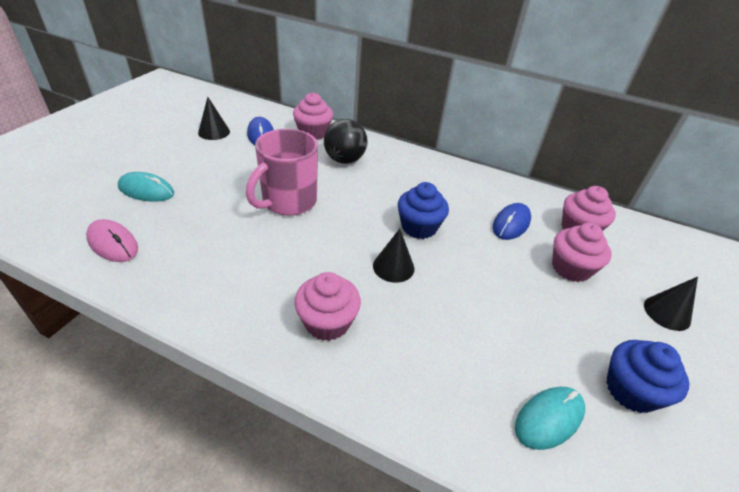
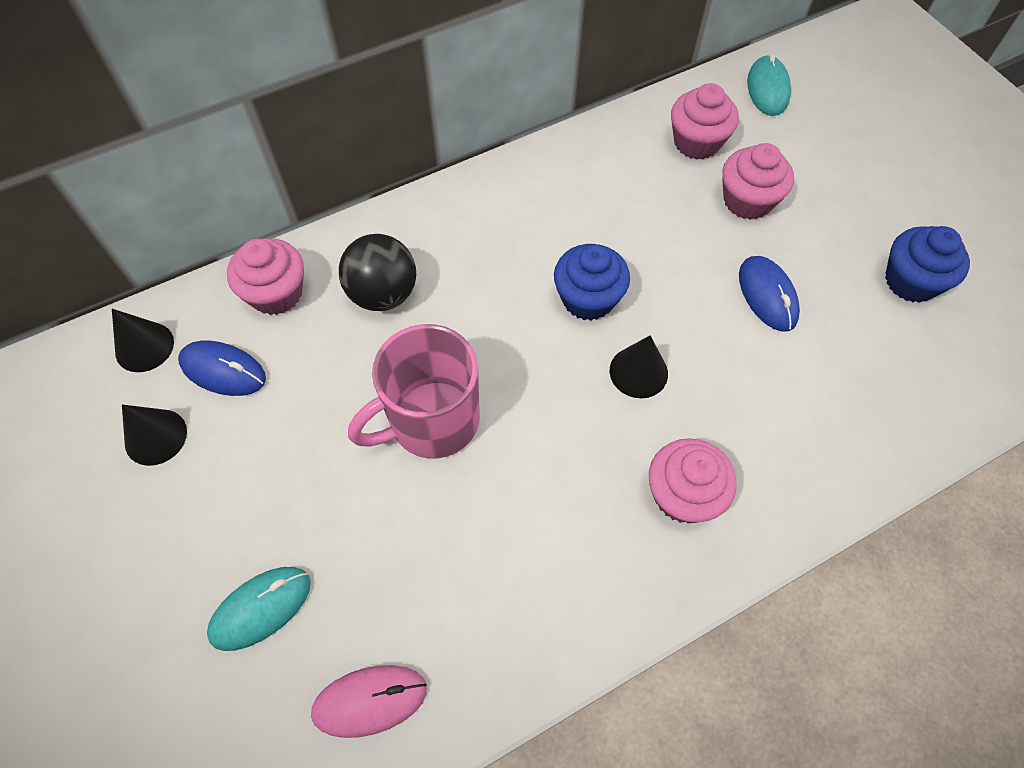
camera: 50 degrees left, 20 degrees up
(288, 202) = (431, 421): pink mug -> pink mug turned 75 degrees clockwise
(511, 224) = (645, 199): blue mouse -> blue mouse (767, 295)
(549, 418) = (904, 370): turquoise mouse -> turquoise mouse (767, 89)
(667, 313) = (849, 172): black cone -> black cone (144, 347)

